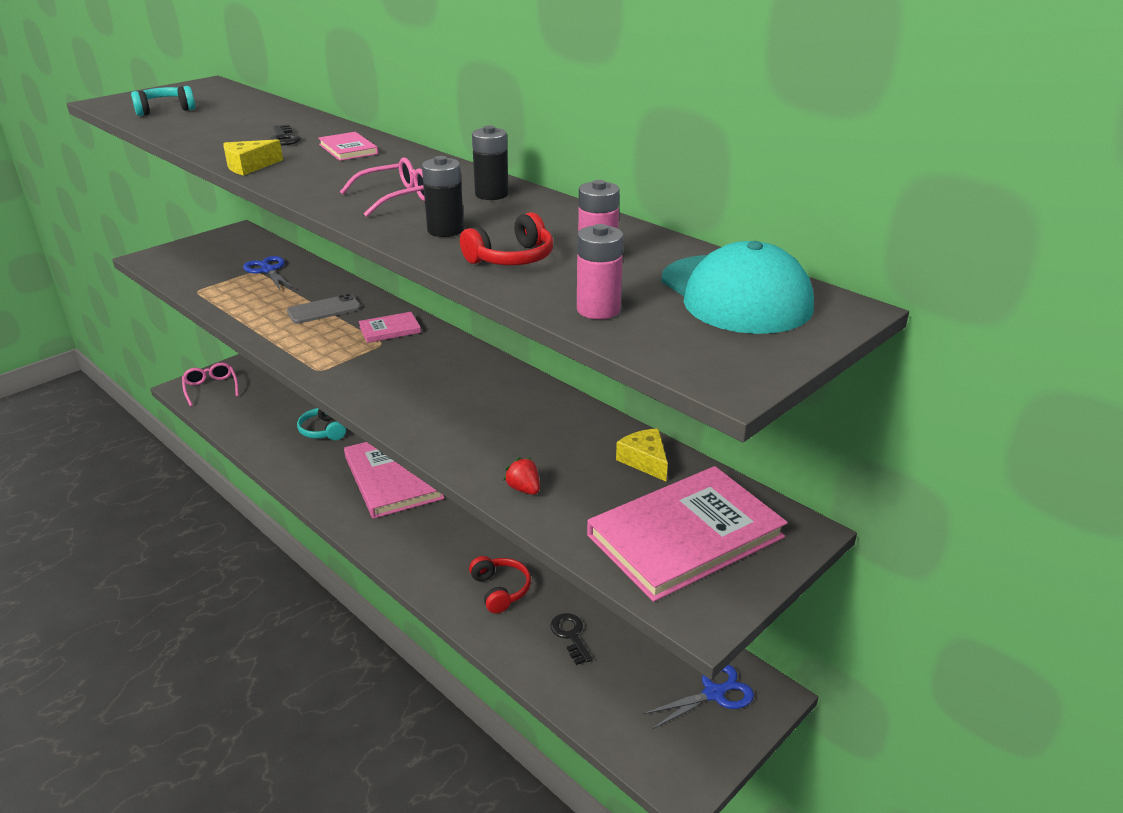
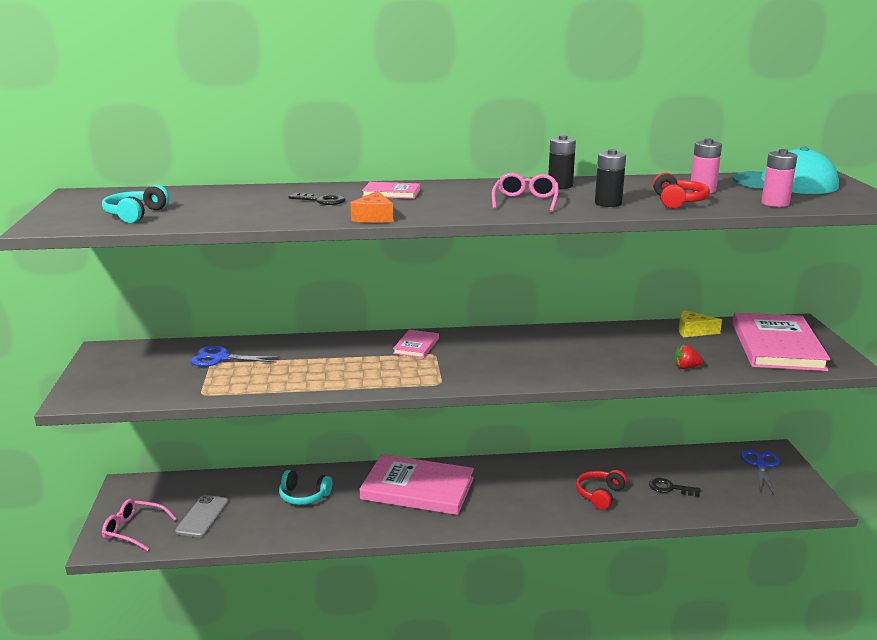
camera: 50 degrees left, 10 degrees down
(249, 166) = (374, 217): yellow cheese -> orange cheese
(324, 310) = (340, 357): grey phone -> grey phone (202, 516)
(500, 590) = (600, 495): red headphones -> red headphones turned 75 degrees counterclockwise

